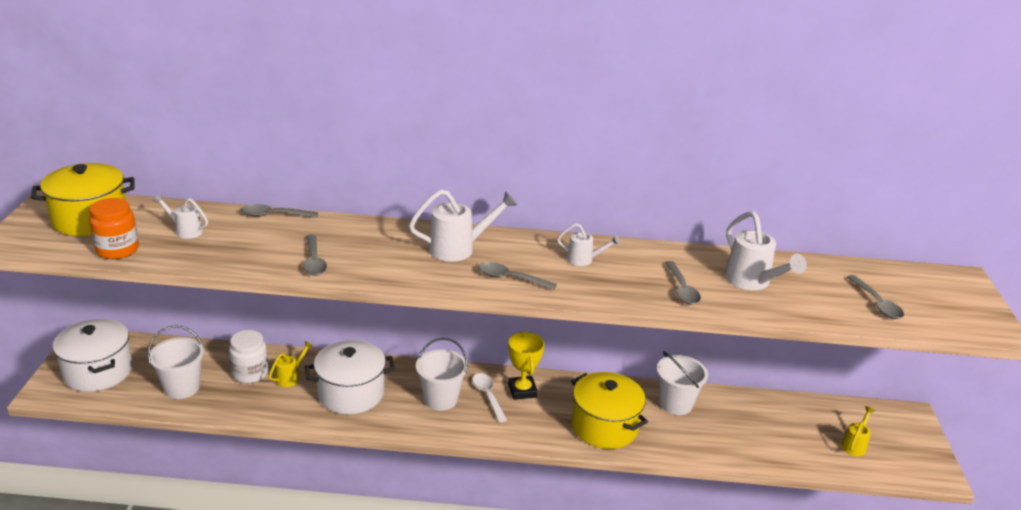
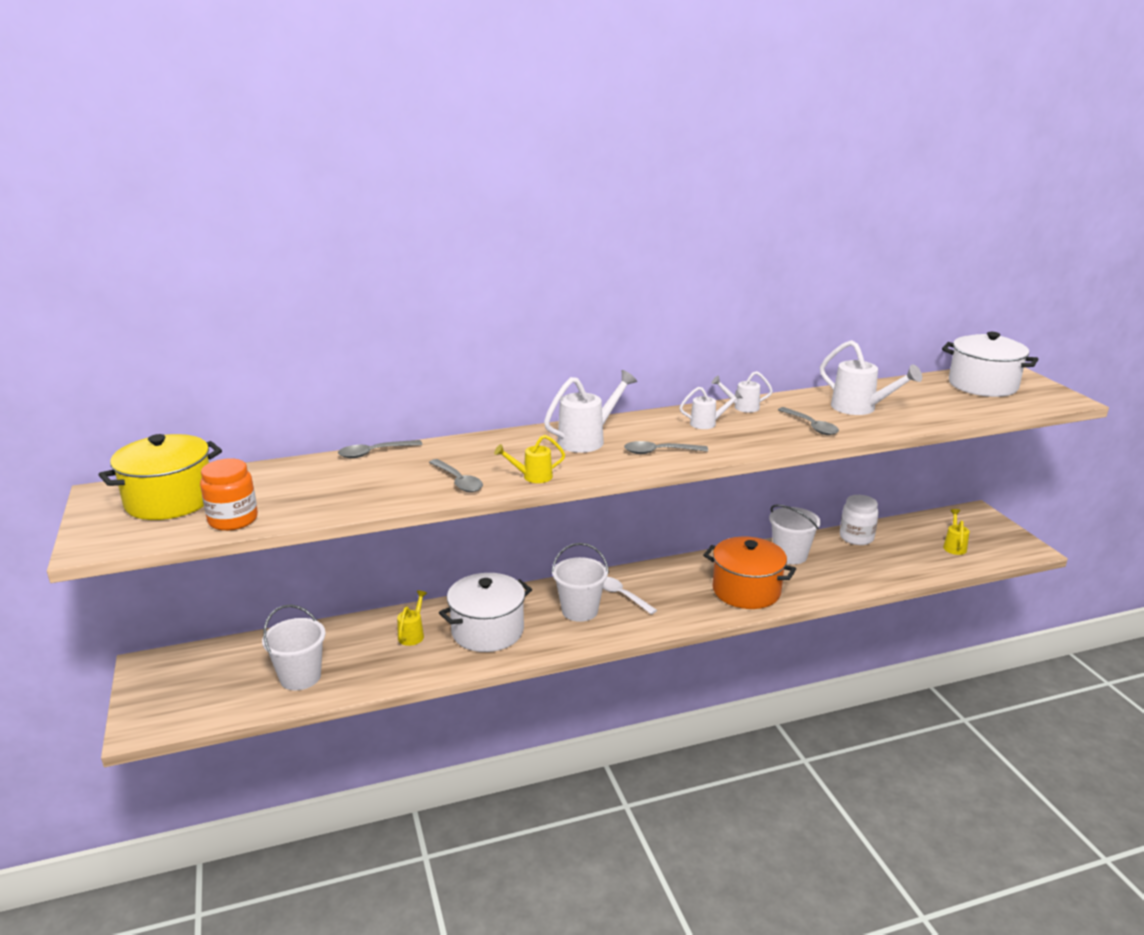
camera: 20 degrees left, 5 degrees down
(98, 371) = (188, 690): white pot -> white pot (982, 385)
(185, 231) = (292, 486): white watering can -> white watering can (742, 407)
(250, 373) = (366, 643): white jar -> white jar (856, 537)
(377, 273) = (532, 477): none -> yellow watering can
(522, 391) = (649, 582): yellow trophy -> none
(604, 426) = (746, 591): yellow pot -> orange pot
(876, 303) = (966, 401): grey spoon -> none

